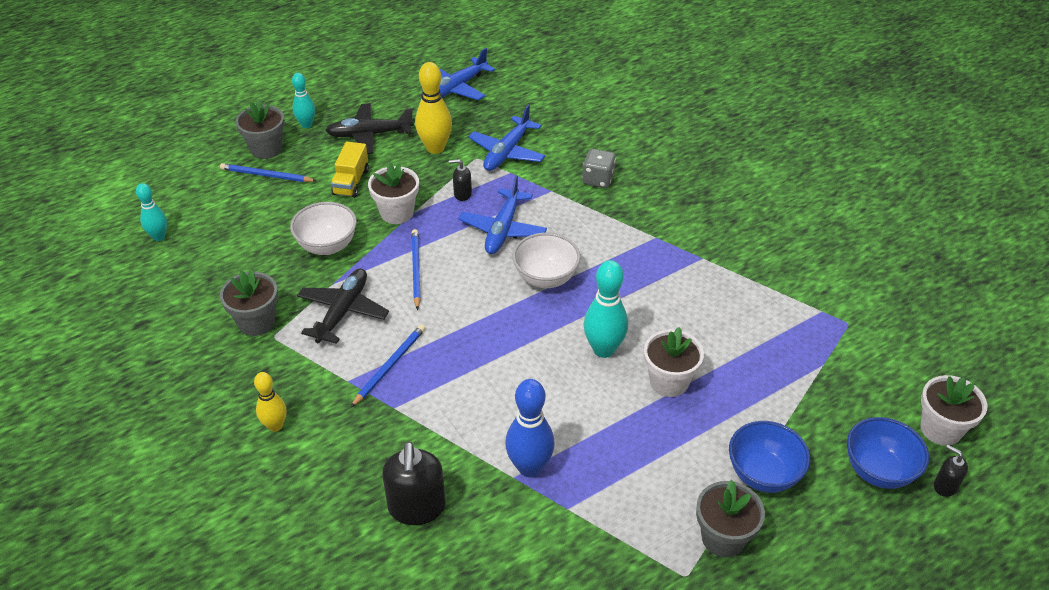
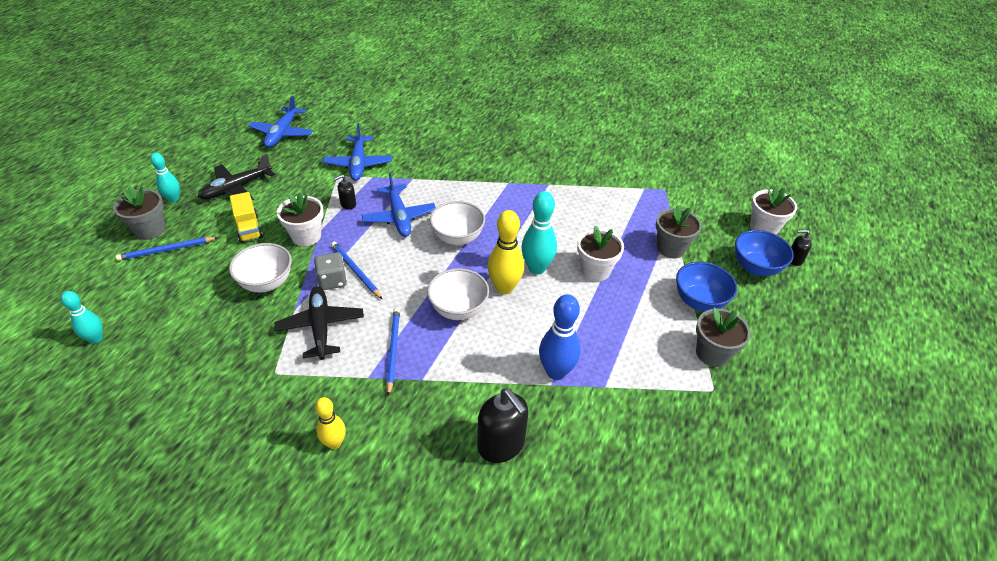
camera: 35 degrees left, 0 degrees up
(256, 322) = (250, 368): grey flower pot -> grey flower pot (671, 248)
(435, 148) = (300, 180): yellow bowling pin -> yellow bowling pin (504, 288)
(484, 355) = (458, 309): none -> white bowl
(598, 179) = (439, 160): grey dice -> grey dice (332, 280)

